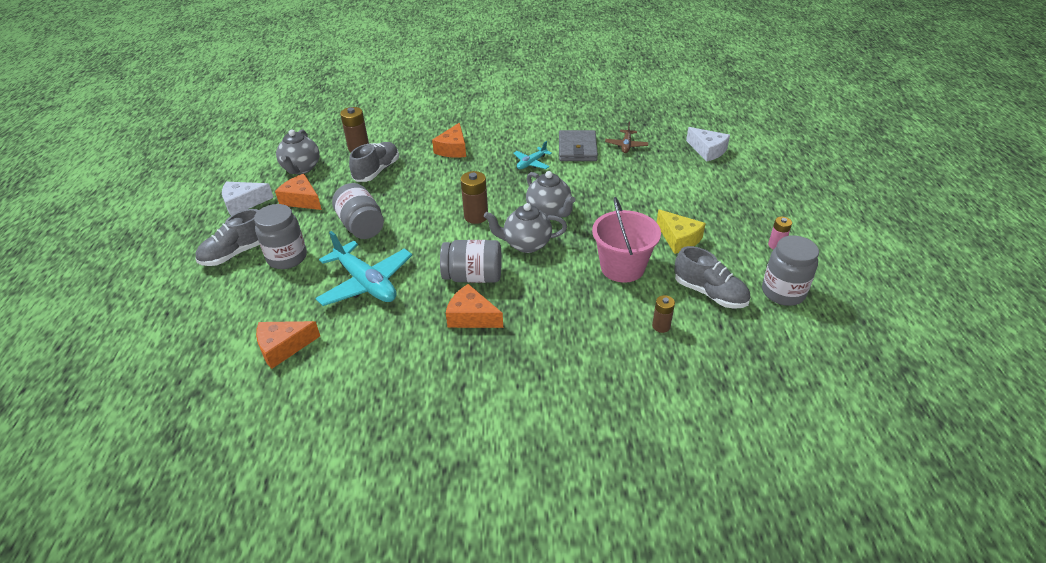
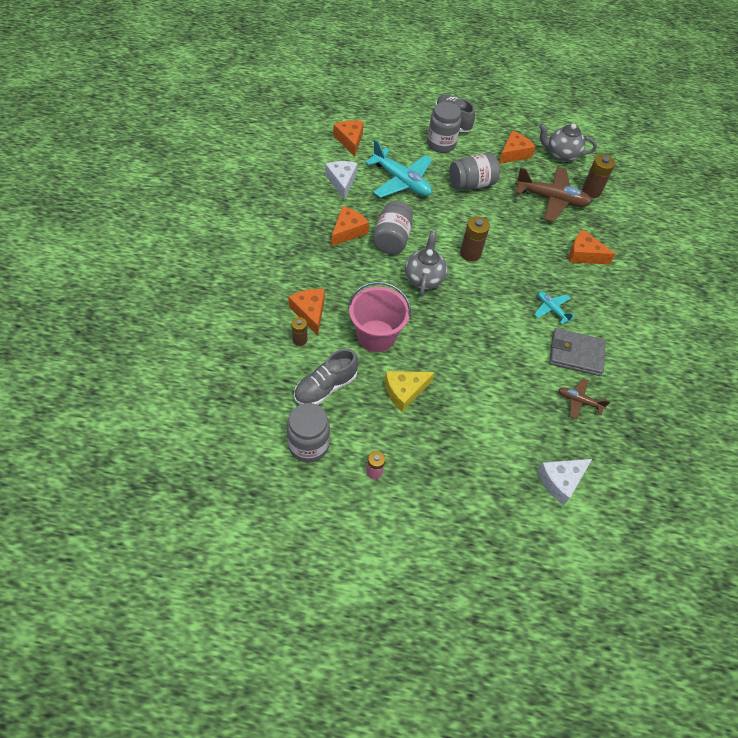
camera: 95 degrees right, 15 degrees up
(243, 203) = (515, 124): white cheese -> white cheese (342, 182)
(366, 283) = (401, 181): turquoise plane -> turquoise plane turned 105 degrees counterclockwise
(377, 171) = (551, 199): grey shoe -> brown plane
(549, 212) = (467, 304): grey teapot -> none
(617, 325) = (310, 312): none -> orange cheese

